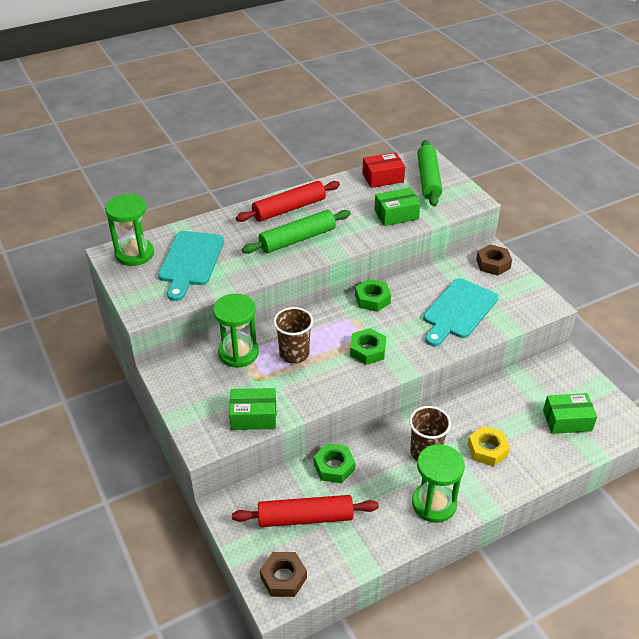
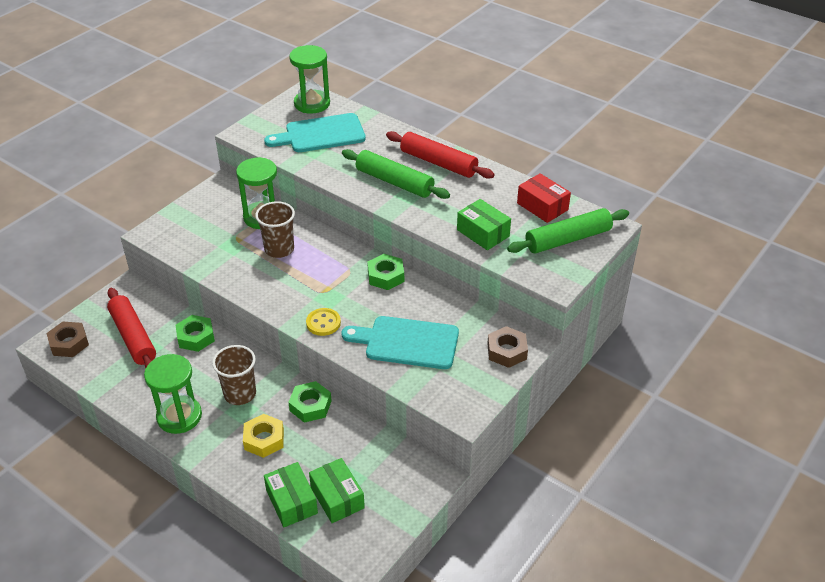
camera: 65 degrees right, 0 degrees up
(253, 416) = (191, 250): green box -> green box (292, 502)
(367, 350) = (309, 293): green nut -> green nut (310, 406)
(410, 352) = (323, 323): none -> yellow button

